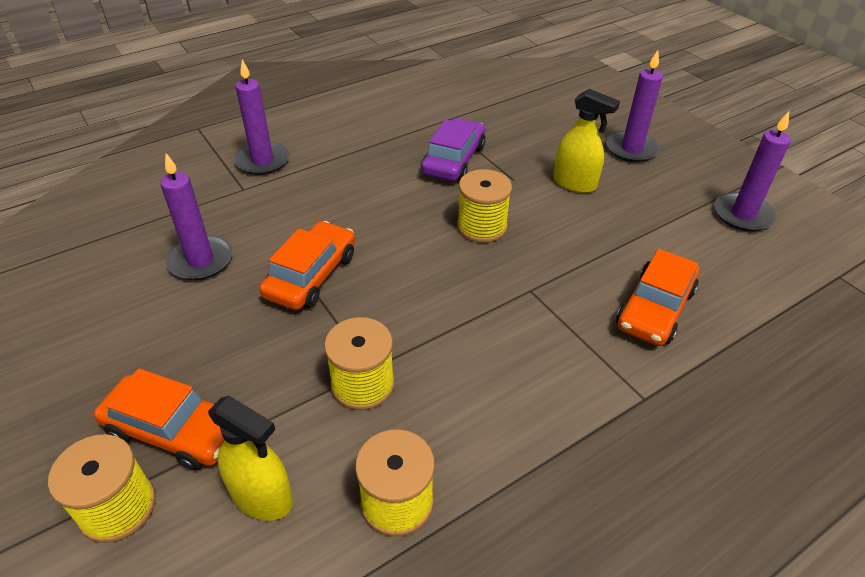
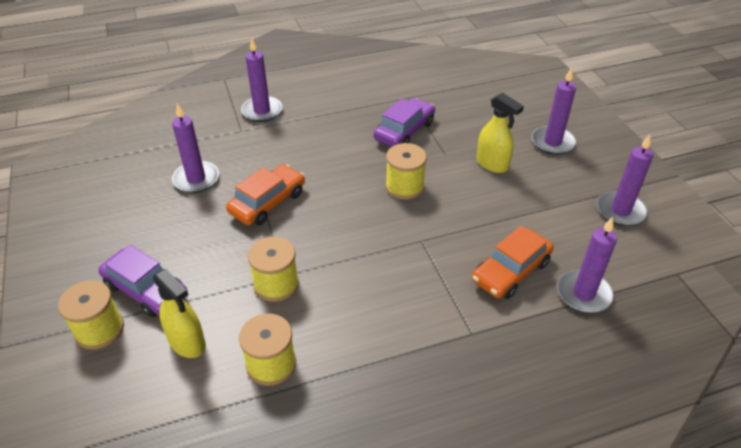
camera: 15 degrees right, 0 degrees up
(174, 430) = (146, 290): orange car -> purple car
(751, 320) = (583, 294): none -> purple candle

